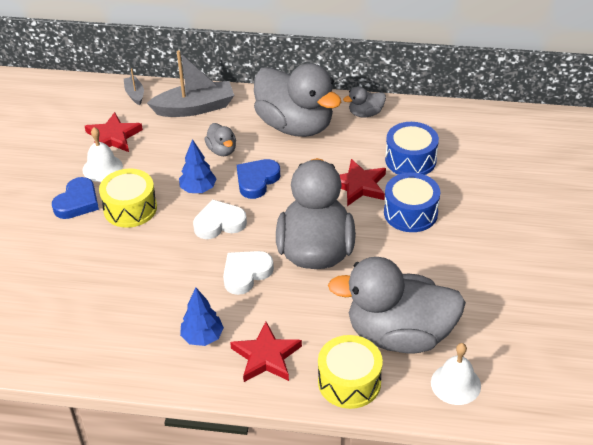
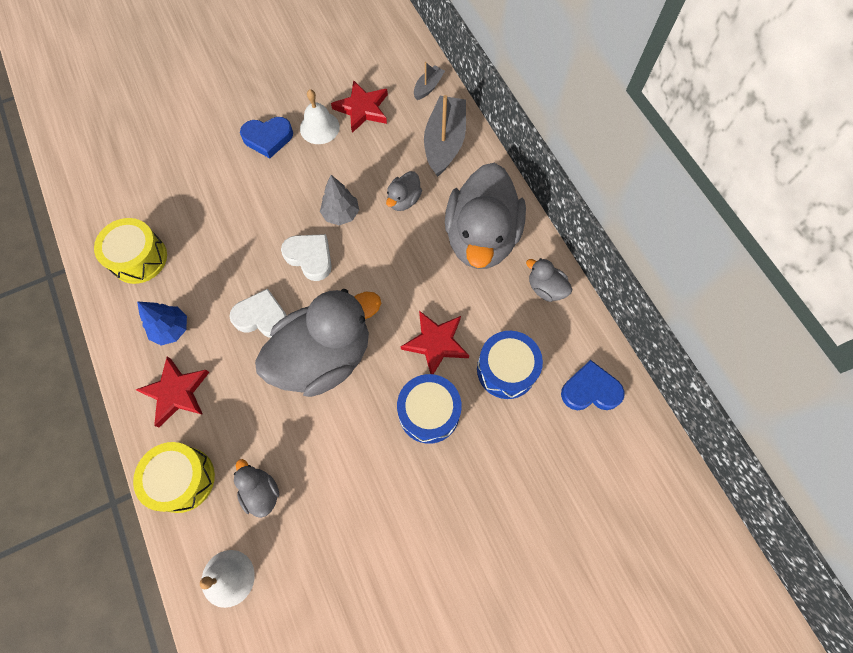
camera: 55 degrees right, 25 degrees up
(130, 208) = (285, 180): yellow drum -> yellow drum (139, 258)
(195, 108) = (444, 143): grey boat -> grey boat turned 120 degrees counterclockwise
(198, 189) = (341, 214): blue tree -> grey tree
(257, 181) = (383, 253): blue heart -> blue heart (590, 390)
(399, 335) = (261, 492): grey duck -> grey duck, size x0.43

